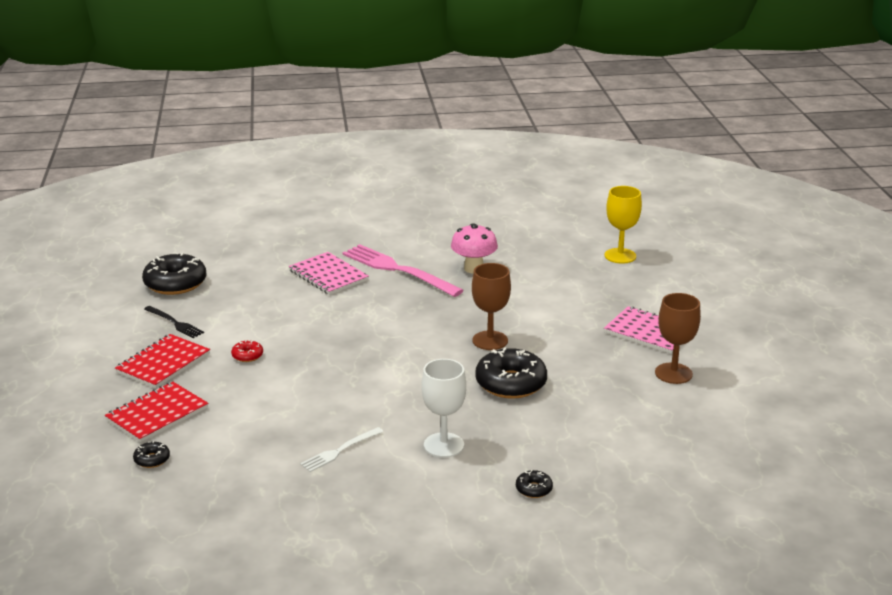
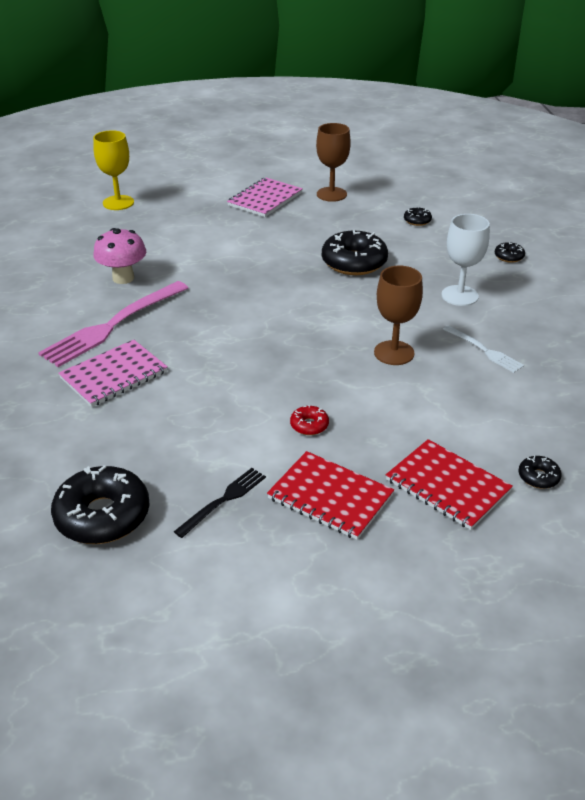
camera: 90 degrees left, 10 degrees up
(490, 340) = (277, 271): brown goblet -> brown goblet (394, 353)
(616, 429) = (417, 221): none -> black donut

